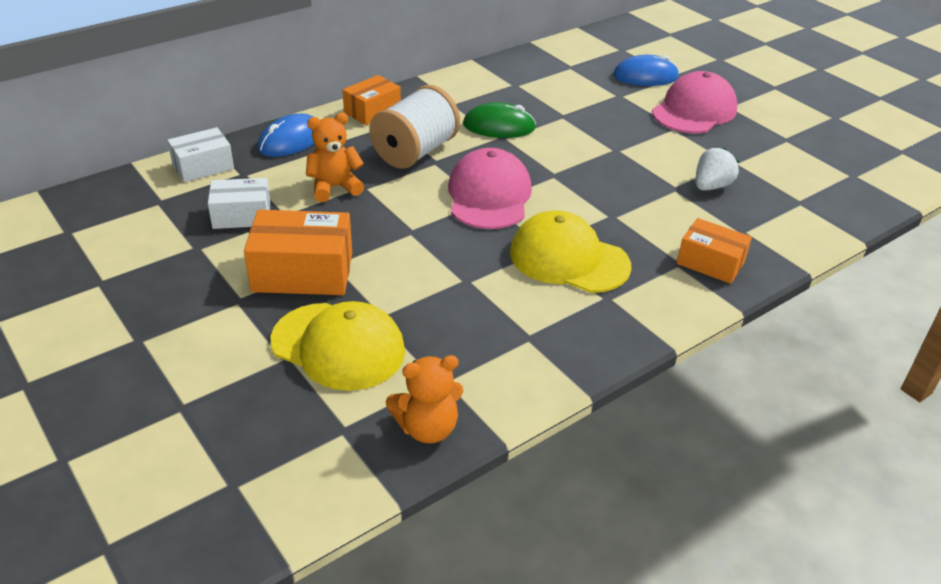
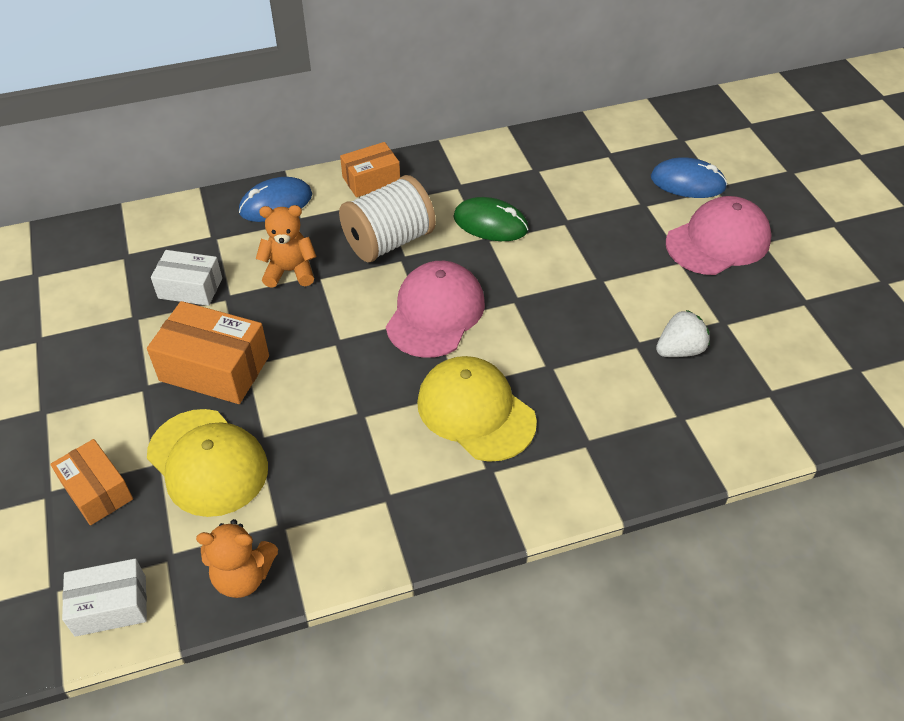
camera: 20 degrees right, 10 degrees up
(203, 166) = (181, 221): white box -> white box (111, 606)
(710, 263) = (622, 451): orange box -> orange box (97, 491)

